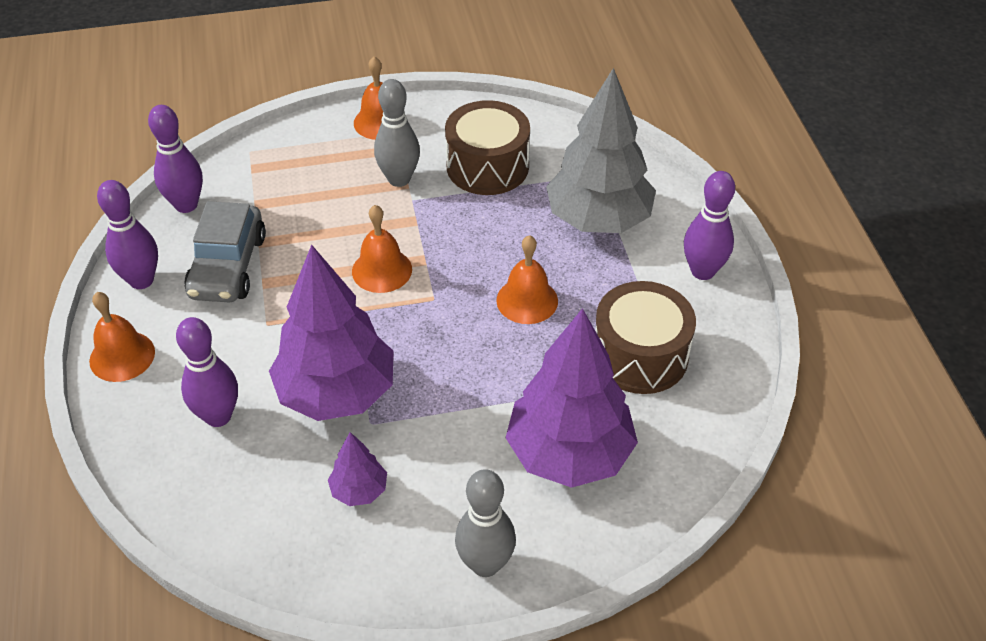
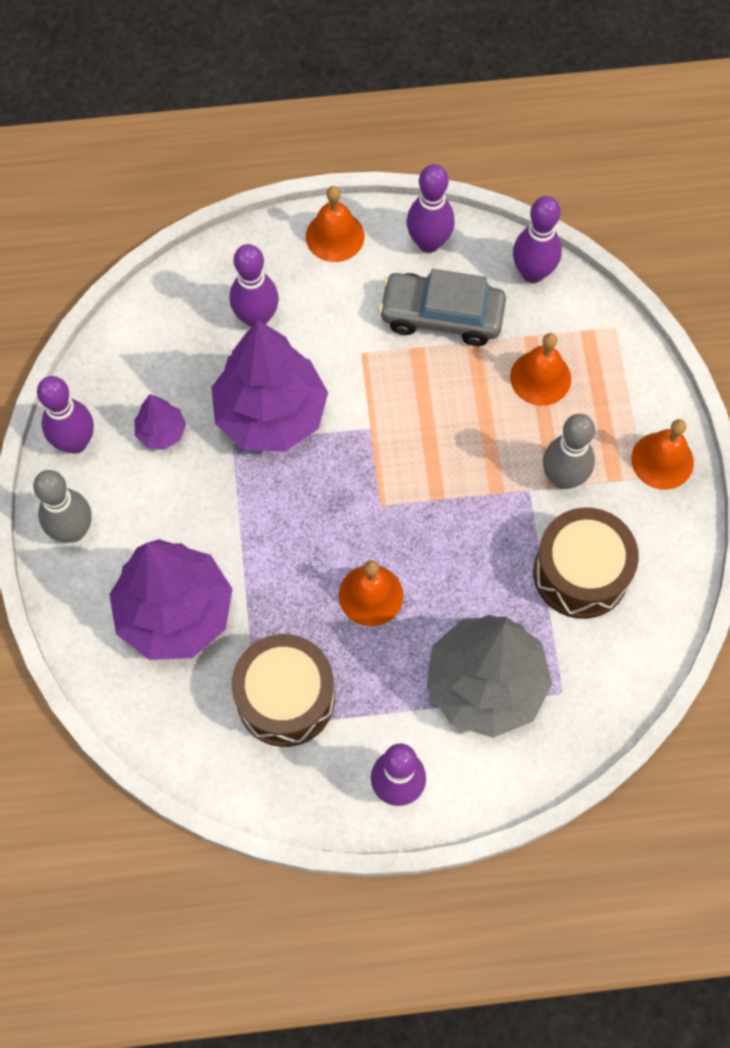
camera: 95 degrees right, 20 degrees up
(373, 577) = (75, 442): none -> purple bowling pin
(382, 270) = (425, 457): orange bell -> orange bell (540, 377)

